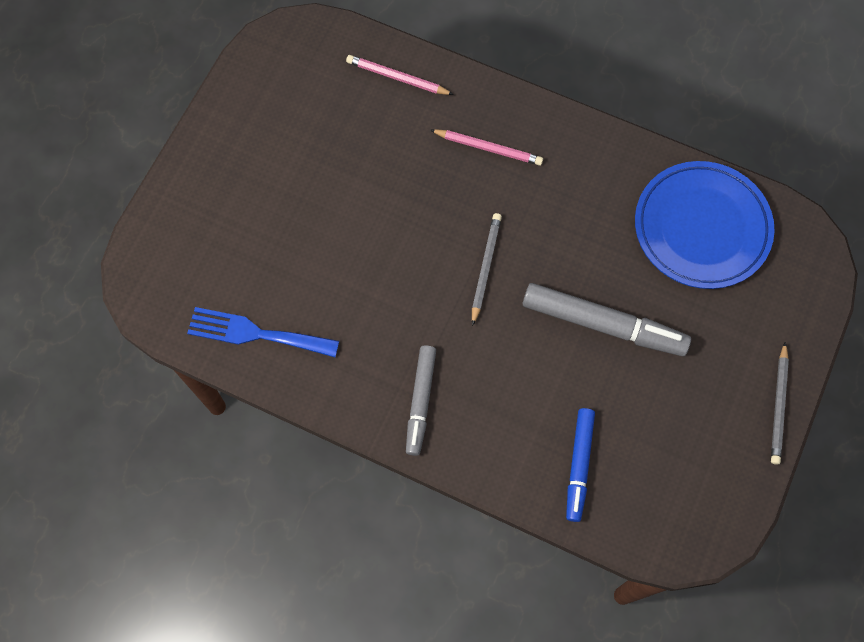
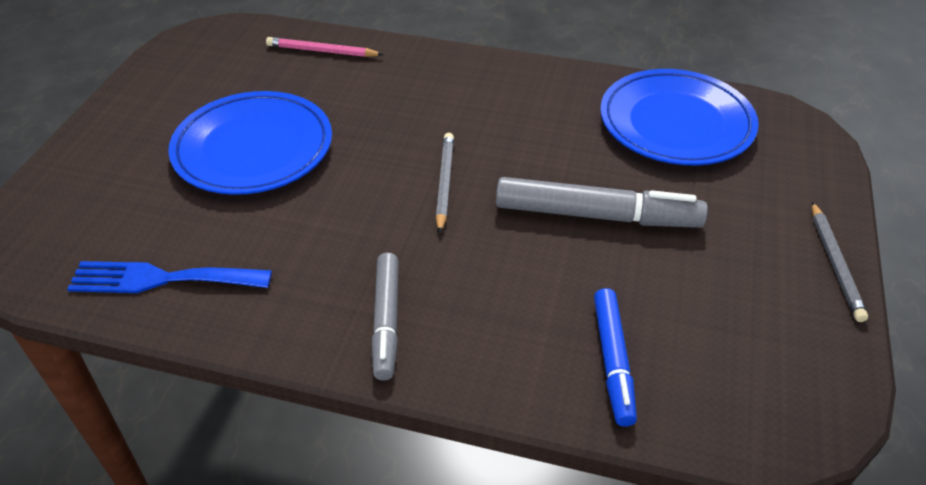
camera: 10 degrees left, 25 degrees down
(329, 201) = (253, 149): none -> blue plate
(488, 148) = (428, 90): pink pencil -> none

